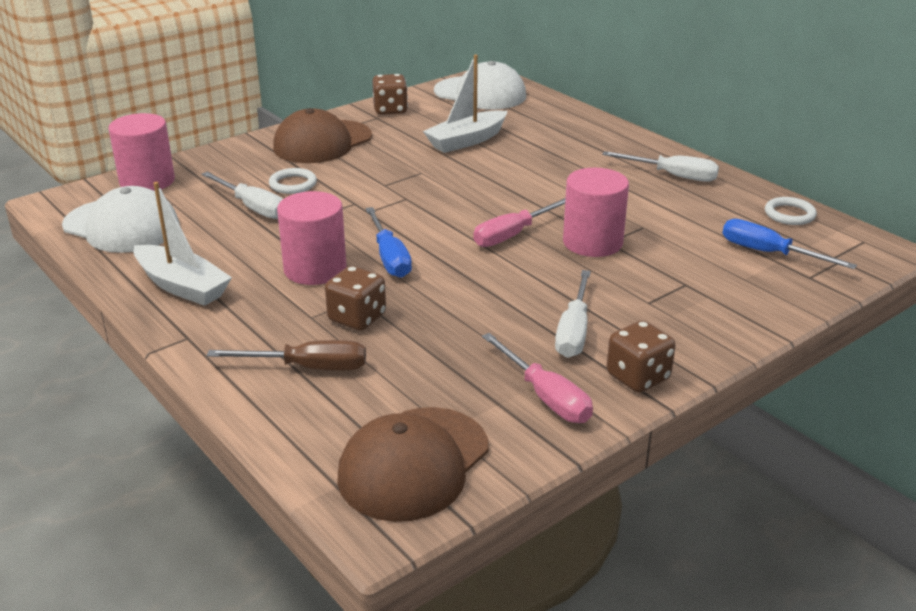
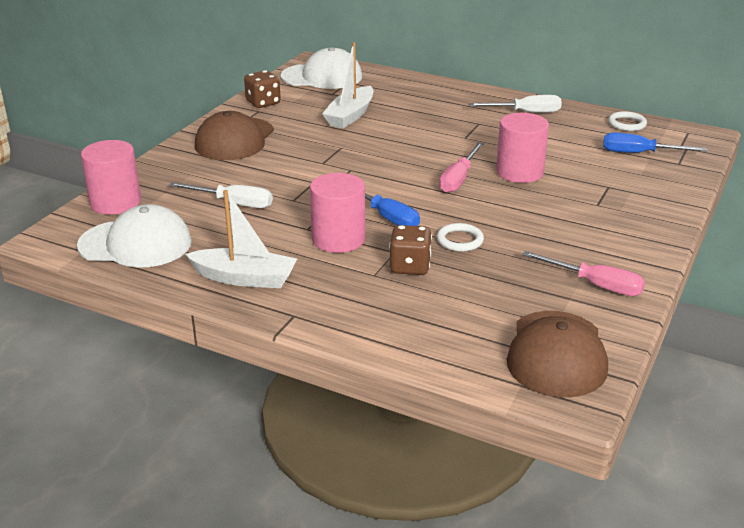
camera: 25 degrees left, 0 degrees up
(293, 184) = (247, 178): white ring -> white ring (460, 240)
(308, 368) = (412, 311): brown screwdriver -> none
(573, 331) = (569, 236): white screwdriver -> none
(638, 377) = (640, 256): brown dice -> none

